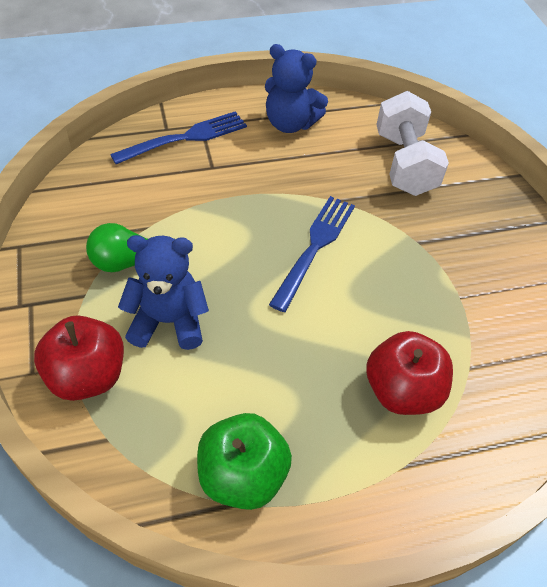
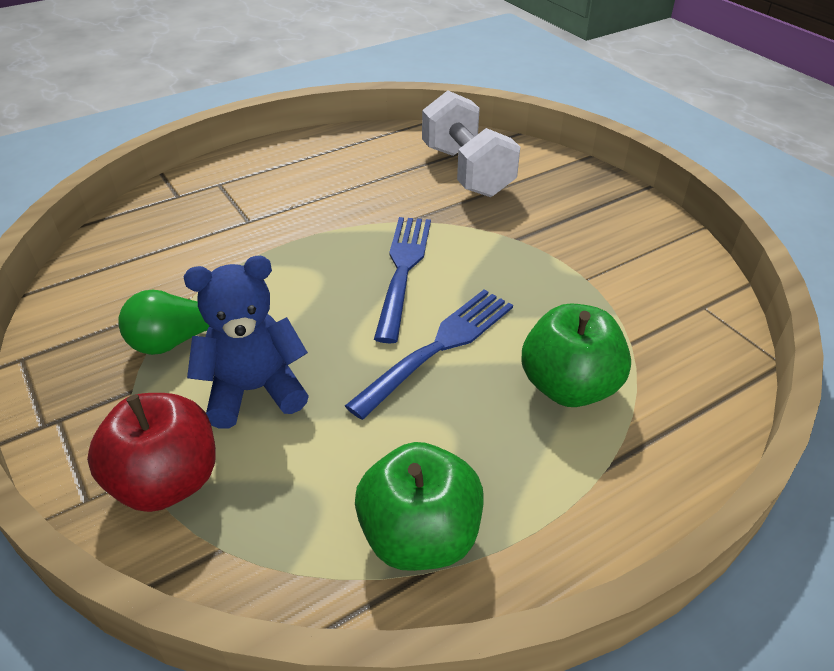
camera: 15 degrees left, 10 degrees down
(184, 138) = (204, 200): blue fork -> blue fork (438, 348)
(290, 123) = (324, 161): blue teddy bear -> none
(402, 391) = (569, 387): red apple -> green apple

